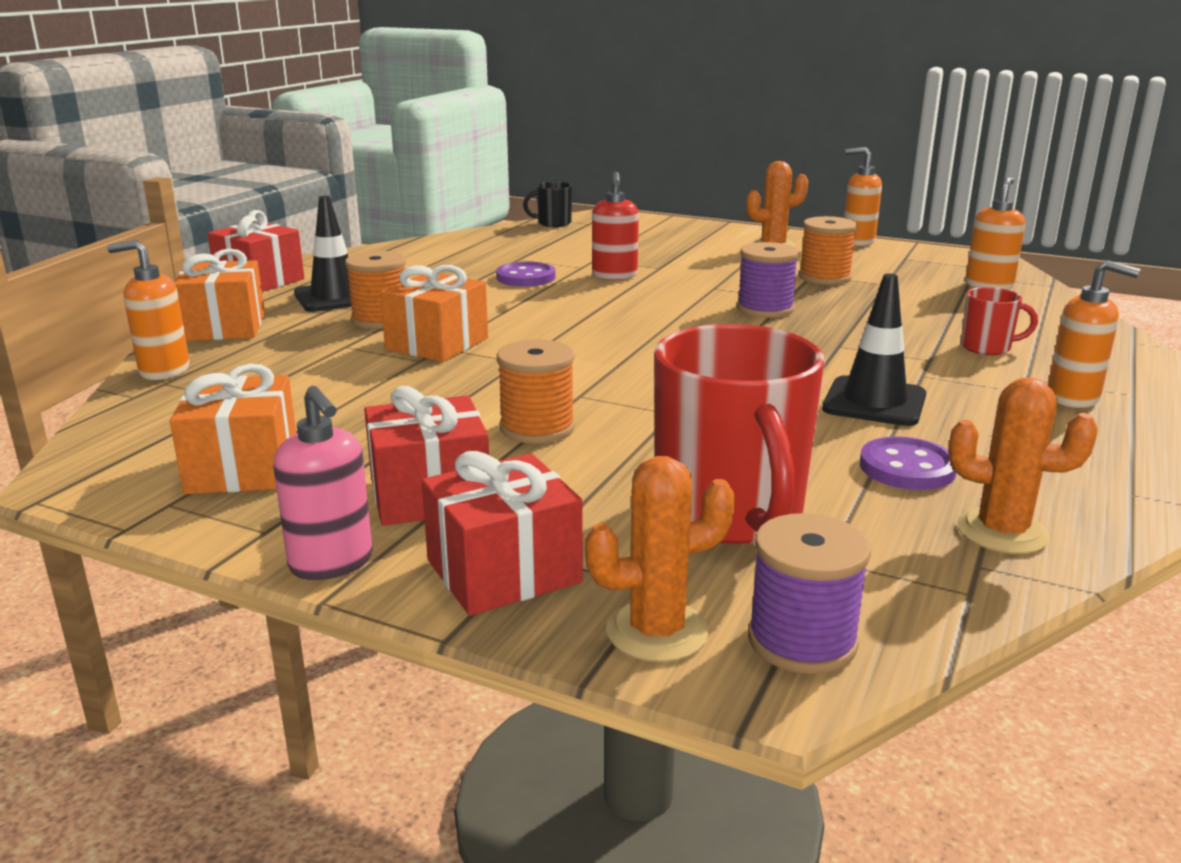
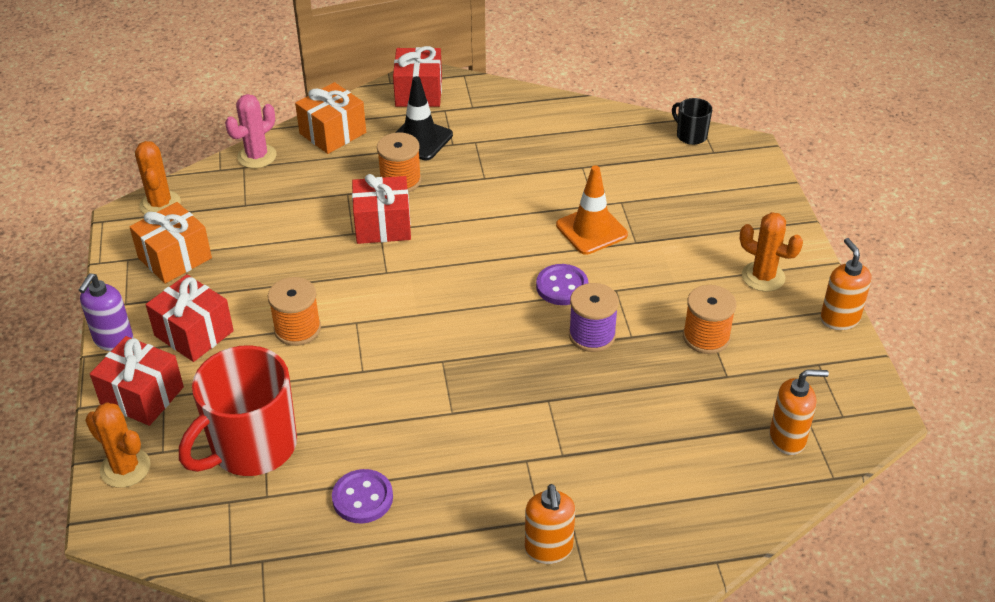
camera: 55 degrees right, 20 degrees up
(164, 371) = (257, 156): orange soap dispenser -> pink cactus
(332, 563) = (113, 340): pink soap dispenser -> purple soap dispenser
(437, 344) = (383, 225): orange gift -> red gift
(525, 277) = (542, 193): purple button -> purple button (562, 286)
(614, 275) = (591, 230): red soap dispenser -> orange traffic cone
(802, 641) = (147, 518): purple spool -> none
(874, 402) = (454, 452): black traffic cone -> none
(987, 347) = (618, 479): red mug -> none
(1002, 532) = (307, 561): orange cactus -> orange cactus (160, 204)

